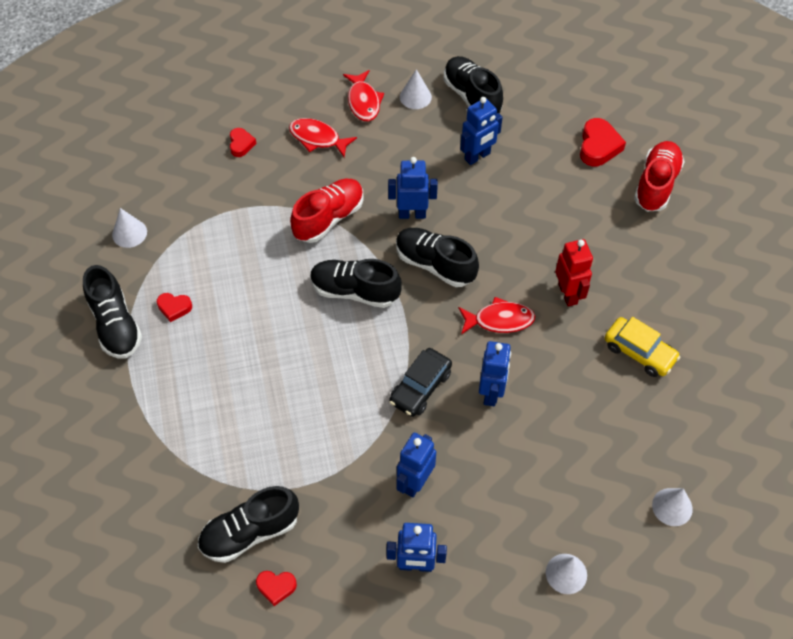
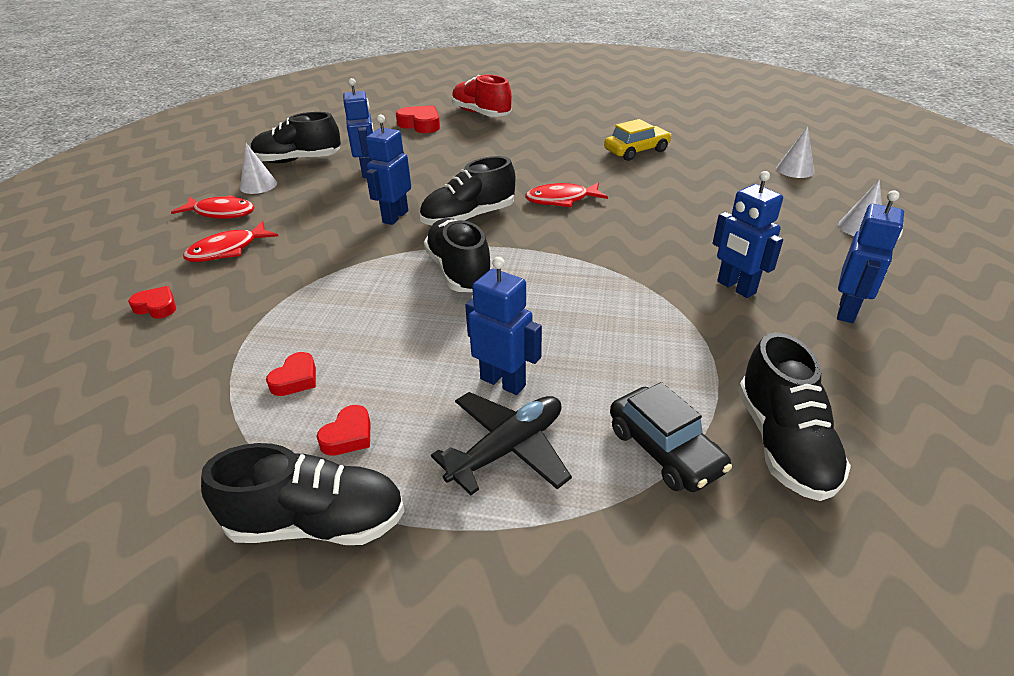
camera: 65 degrees left, 20 degrees down
(129, 233) = (159, 458): white cone -> none
(193, 389) = (507, 449): none -> black plane
(276, 587) = (879, 437): red heart -> red heart (295, 379)
(329, 218) = (344, 267): red shoe -> none
(354, 291) = (459, 271): black shoe -> black shoe turned 120 degrees clockwise
(420, 387) = (614, 258): black car -> black car (664, 450)
(491, 392) = (642, 221): blue robot -> blue robot (503, 382)
(499, 320) = (561, 200): red fish -> red fish turned 120 degrees counterclockwise
(568, 294) = (557, 165): red robot -> none

